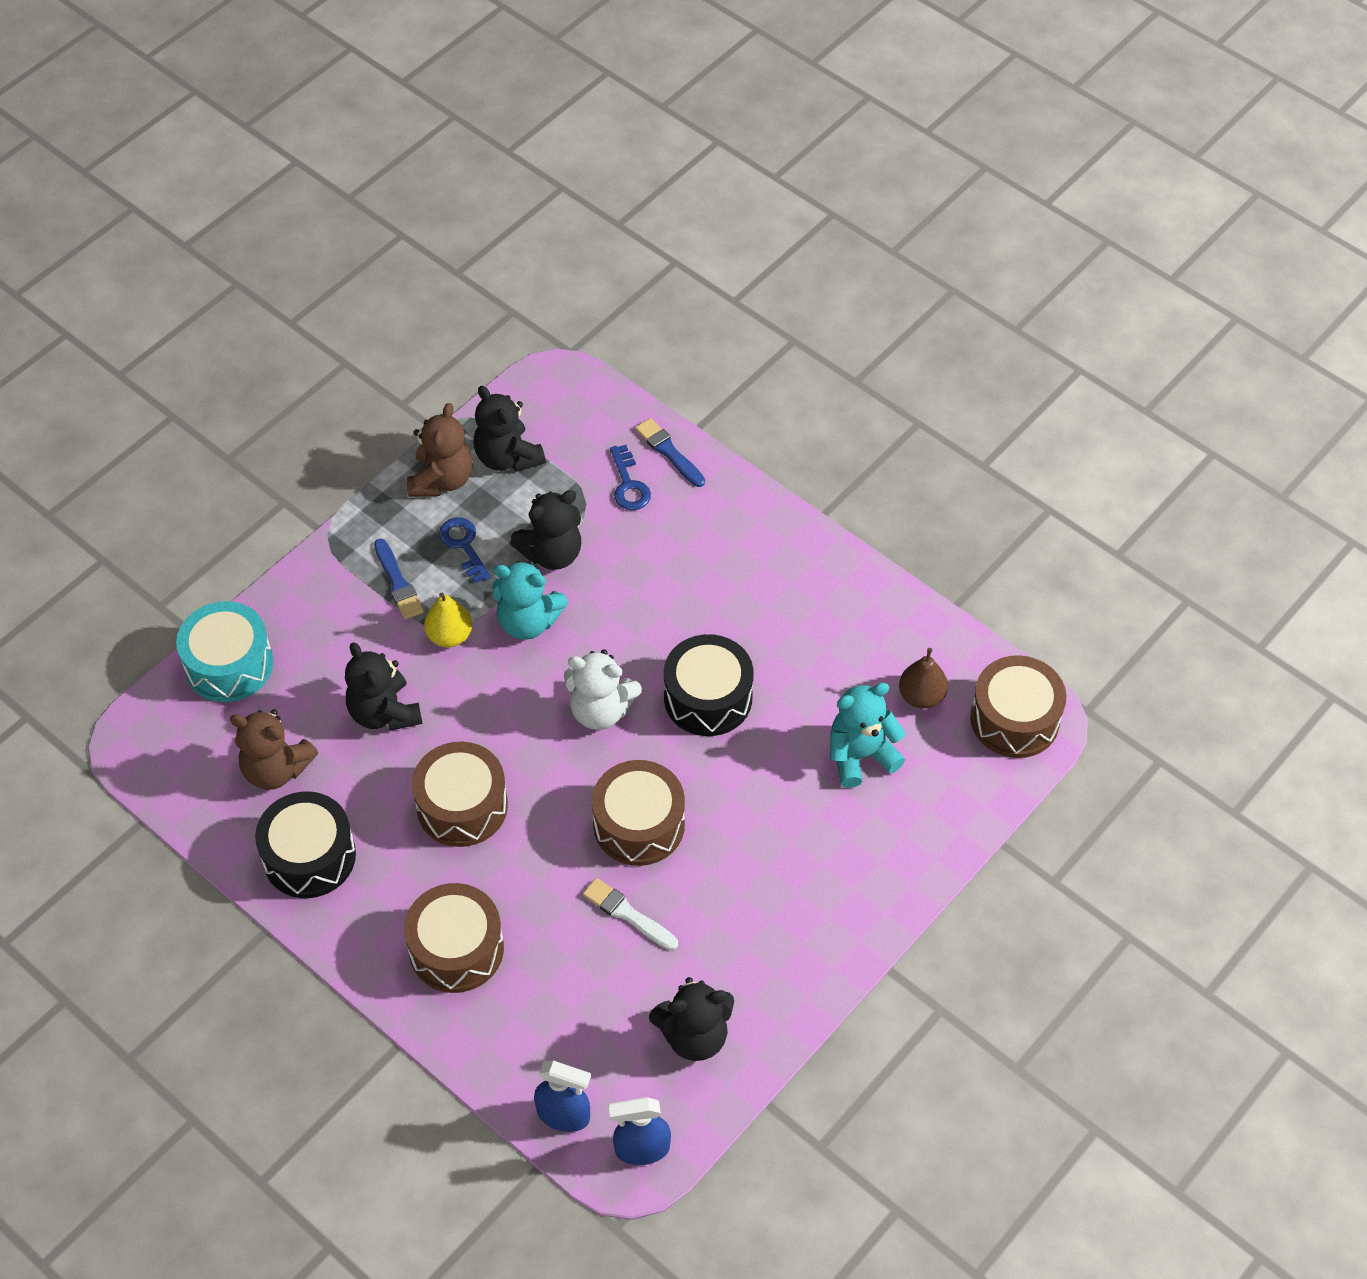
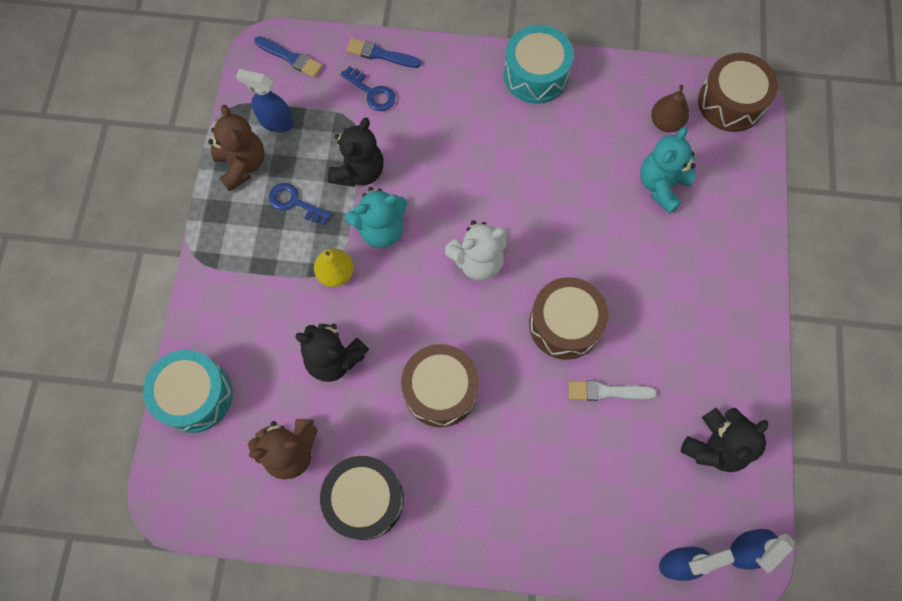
camera: 35 degrees left, 15 degrees up
(398, 583) = (270, 258): blue brush -> blue brush (290, 58)
(456, 949) = (517, 495): brown drum -> none
(507, 457) = (275, 122): black teddy bear -> blue spray bottle
(708, 698) = (538, 207): black drum -> none
(818, 566) = (536, 75): none -> turquoise drum

